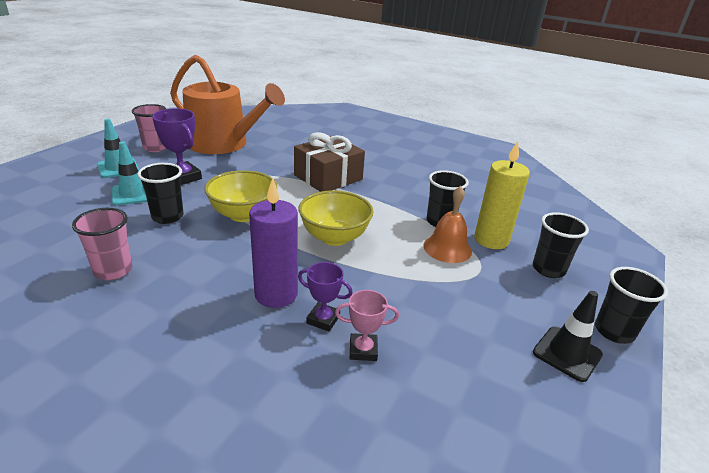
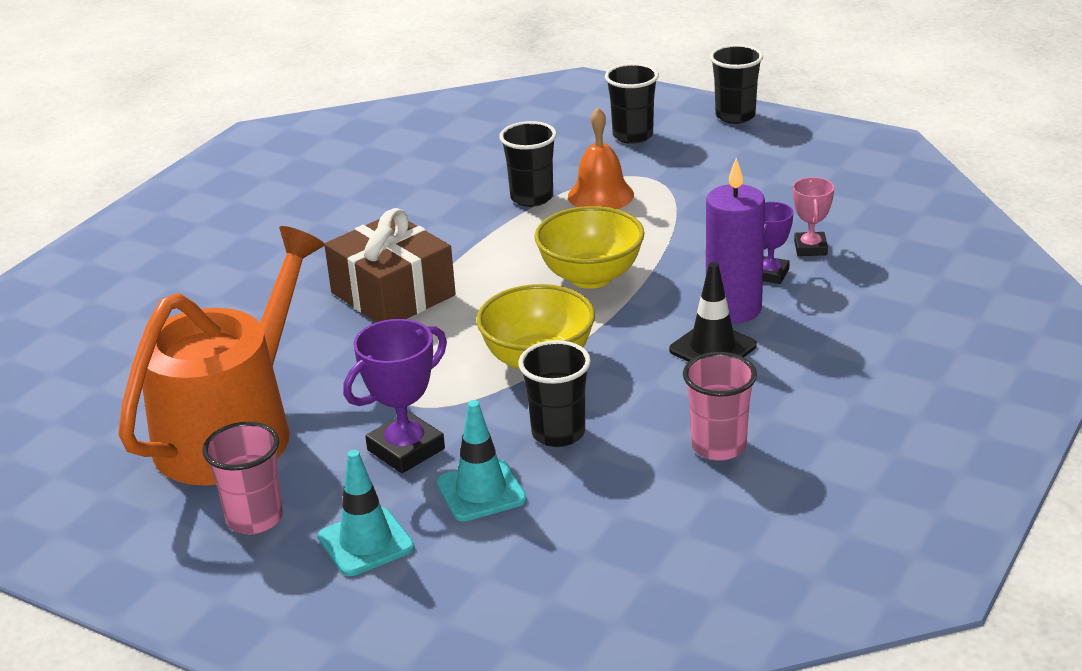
camera: 85 degrees left, 0 degrees up
(491, 240) = (573, 165): yellow candle -> none
(567, 353) = (776, 143): black traffic cone -> black traffic cone (712, 348)

